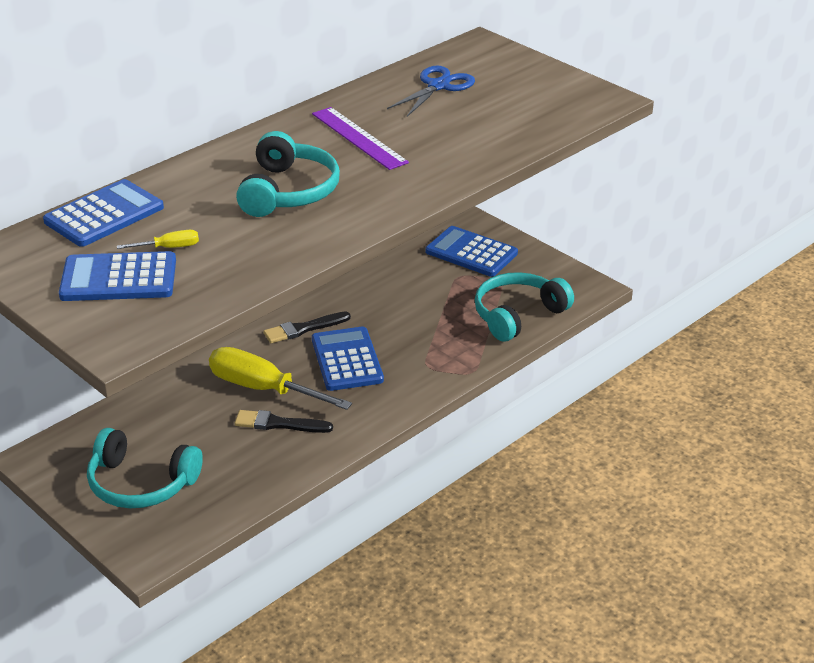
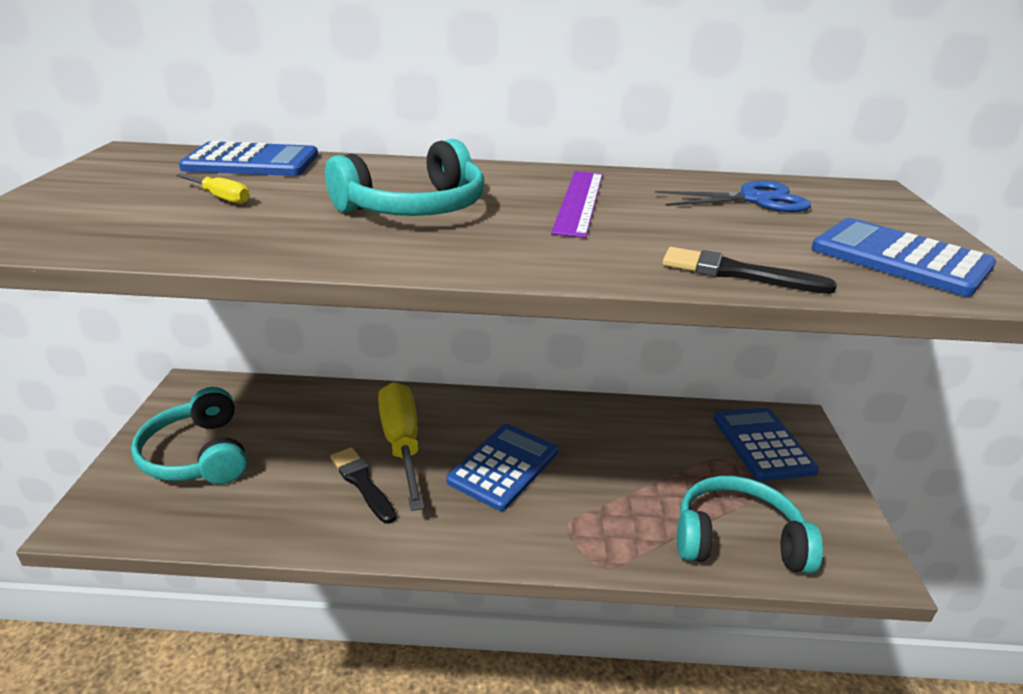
camera: 45 degrees right, 5 degrees down
(118, 278) = (130, 198): blue calculator -> blue calculator (900, 258)
(303, 329) = (510, 416): black brush -> black brush (736, 273)

